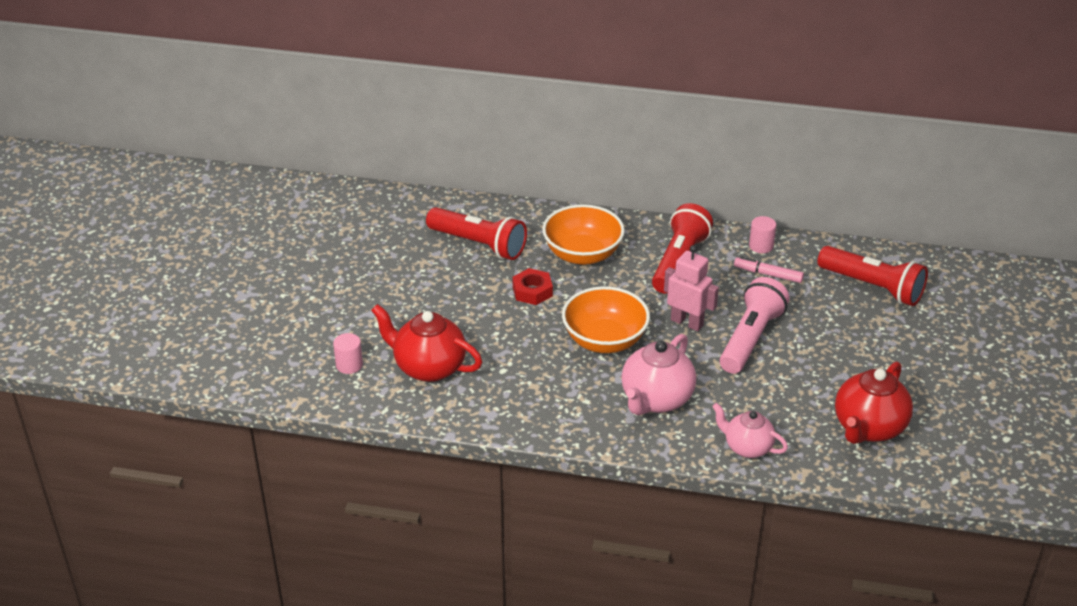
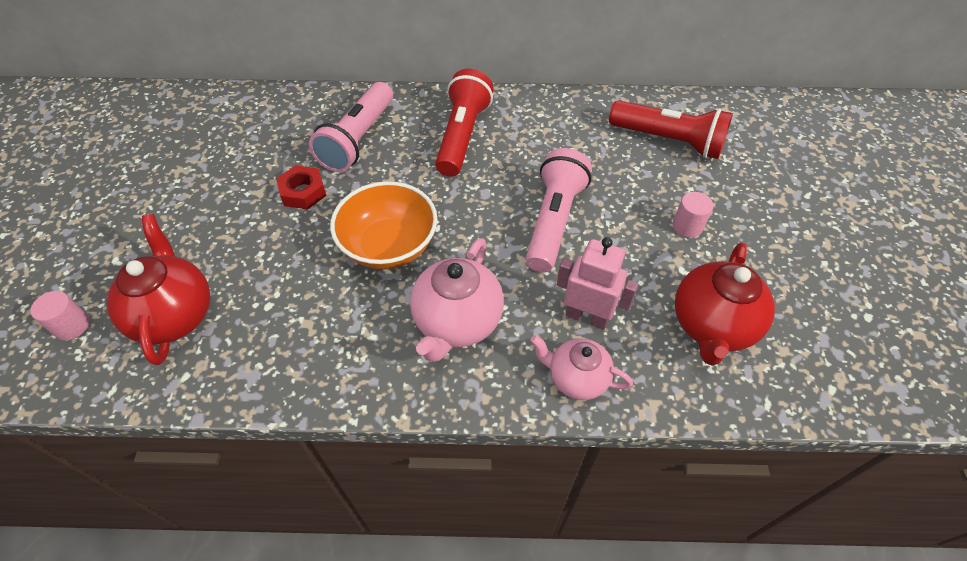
camera: 10 degrees left, 15 degrees up
(428, 367) = (174, 315): red teapot -> red teapot turned 60 degrees clockwise
(478, 244) = (242, 141): red flashlight -> none
(582, 254) = (358, 139): orange bowl -> pink flashlight
(687, 322) = (480, 209): pink robot -> pink robot (587, 317)
(761, 246) = (545, 107): pink cylinder -> pink cylinder (687, 226)
(768, 274) = (558, 139): pink marker -> none

